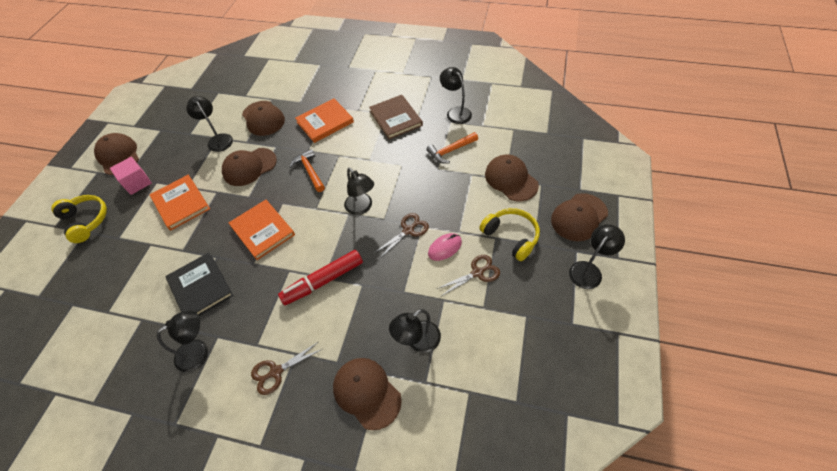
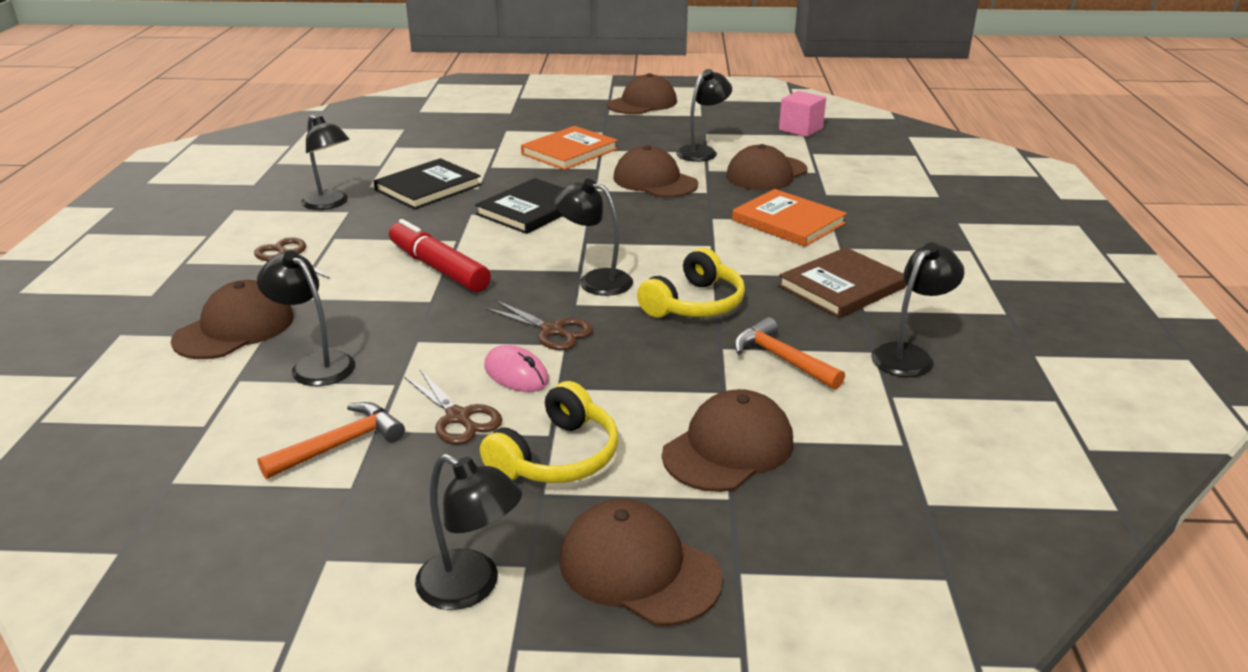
camera: 75 degrees right, 25 degrees down
(86, 221) = (529, 110): yellow headphones -> yellow headphones (695, 304)
(137, 183) = (598, 121): pink cube -> pink cube (800, 129)
(262, 230) = (531, 210): orange book -> black book
(309, 171) = (664, 226): orange hammer -> orange hammer (341, 444)
(361, 208) = (595, 280): black lamp -> black lamp turned 75 degrees clockwise

